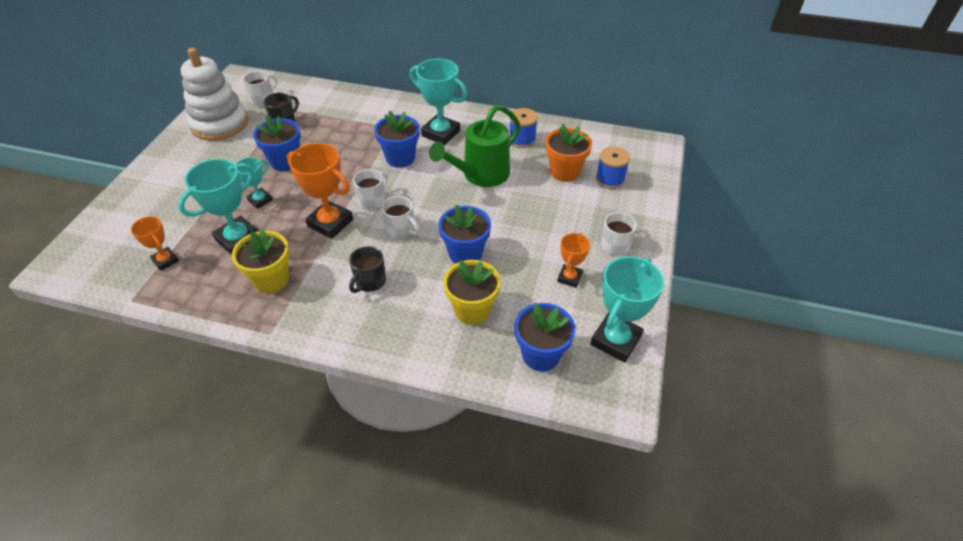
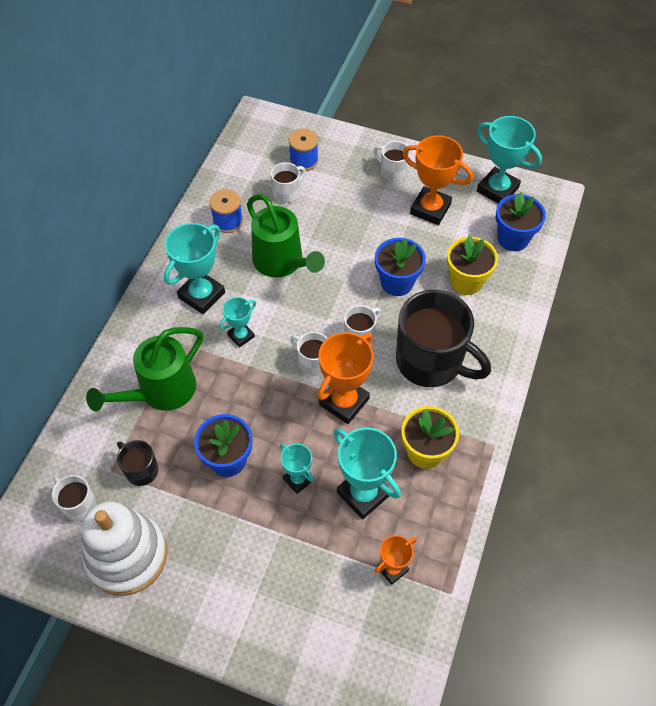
camera: 85 degrees left, 10 degrees up
(349, 123) = (160, 392): none -> green watering can
(370, 282) = (431, 362): black mug -> black mug, size x2.17
(400, 158) = (241, 336): blue flower pot -> turquoise trophy
(564, 172) = (287, 193): orange flower pot -> white mug
(569, 278) = (430, 209): orange trophy -> orange trophy, size x1.77

